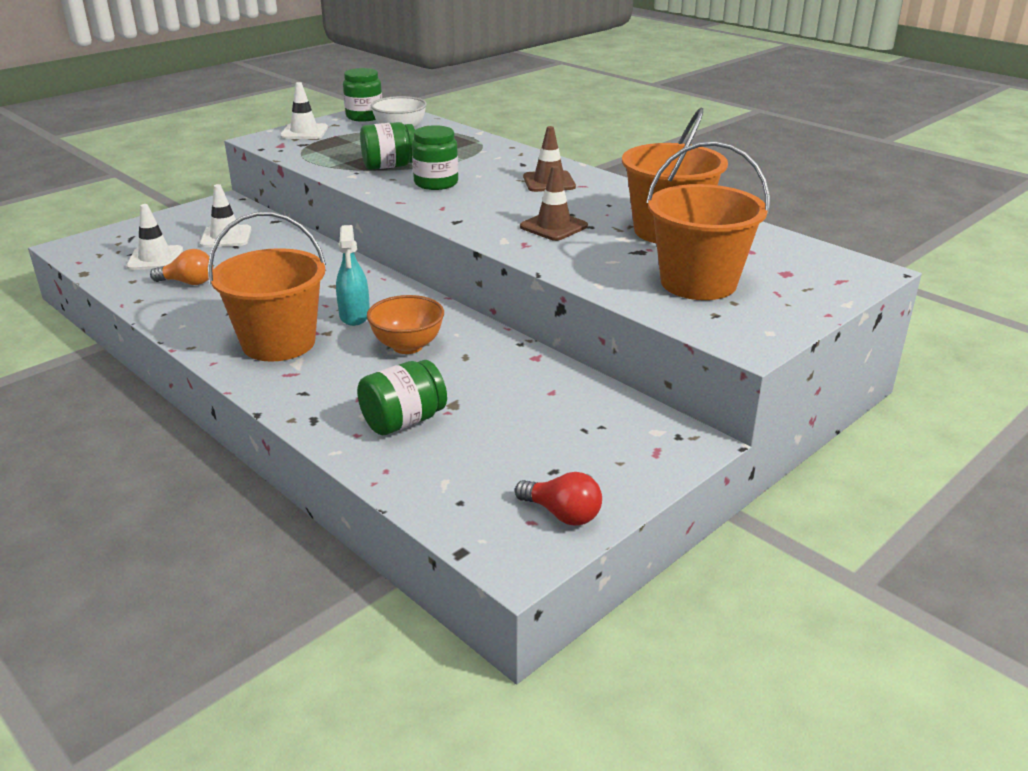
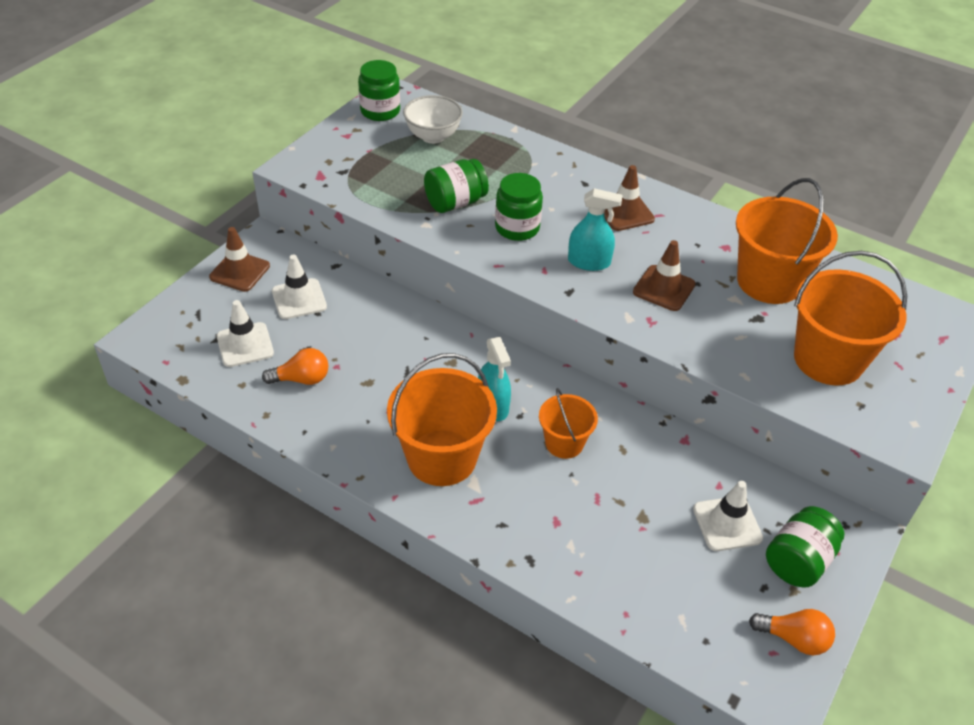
camera: 15 degrees left, 15 degrees up
(187, 218) = (240, 271): none -> brown traffic cone
(304, 132) = (332, 148): white traffic cone -> white traffic cone (727, 524)
(403, 421) = (610, 547): green jar -> green jar (798, 561)
(407, 346) = (564, 443): orange bowl -> orange bucket
(490, 206) = (589, 262): none -> turquoise spray bottle
(562, 514) = (793, 638): red light bulb -> orange light bulb

